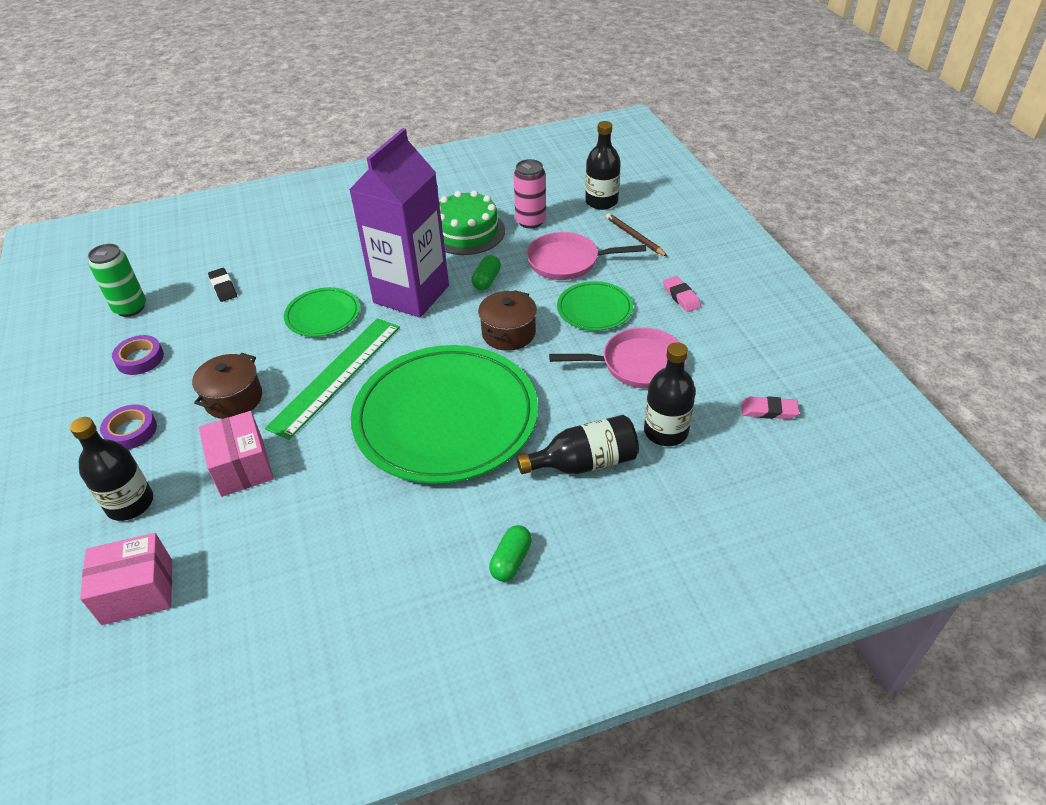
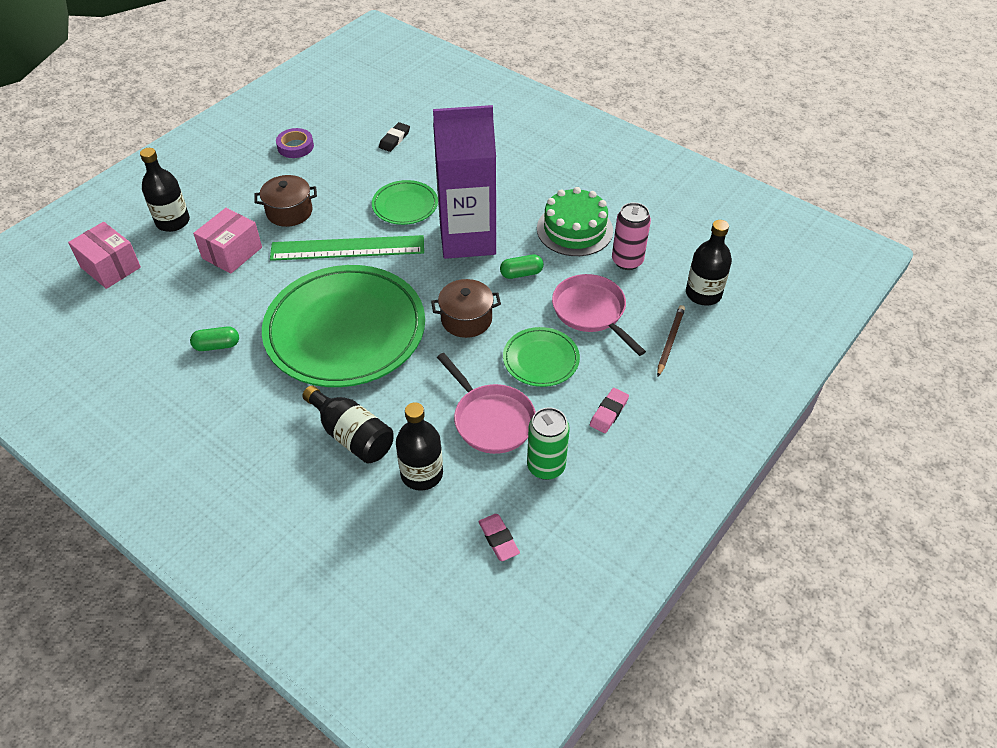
camera: 55 degrees right, 5 degrees up
(130, 308) = (339, 111): green can -> green can (546, 466)
(131, 431) = (230, 184): purple tape -> none
(511, 560) = (231, 436): green capsule -> green capsule (217, 345)

